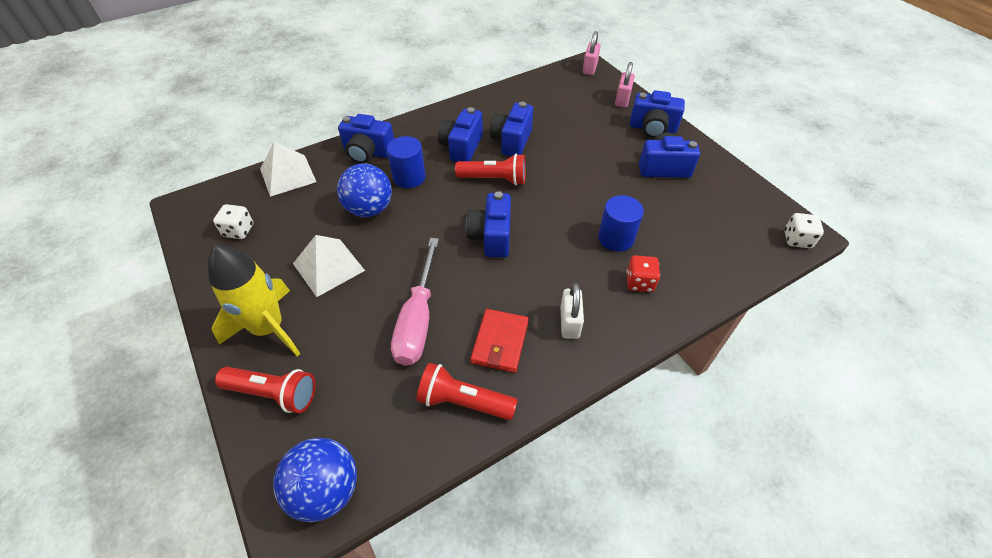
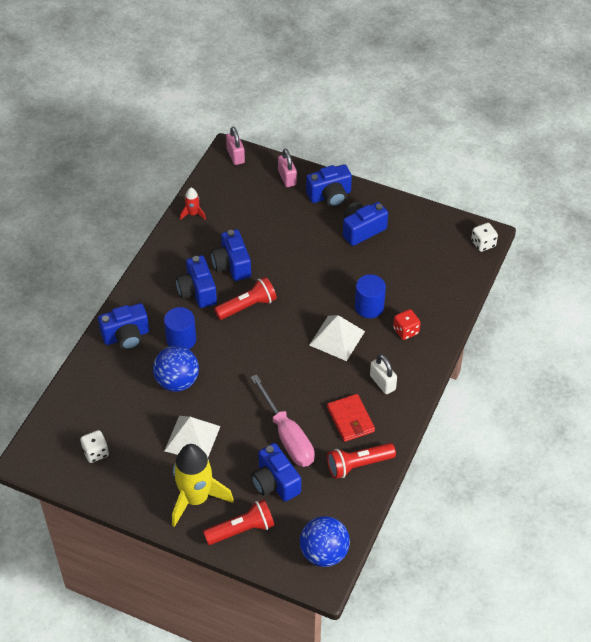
camera: 35 degrees left, 0 degrees up
(288, 175) = (82, 390): white pyramid -> white pyramid (337, 338)
(491, 237) = (285, 353): blue camera -> blue camera (275, 482)
(515, 92) = (193, 214): none -> red rocket

